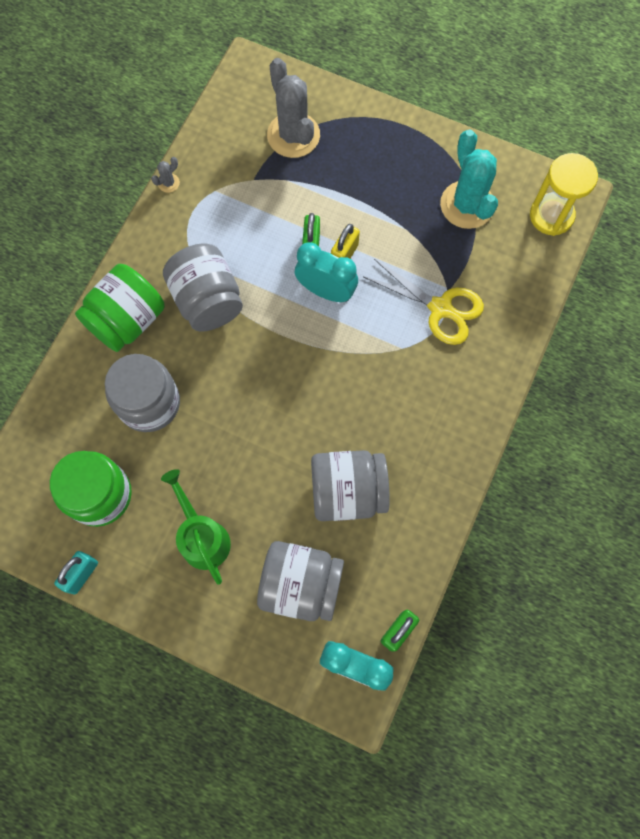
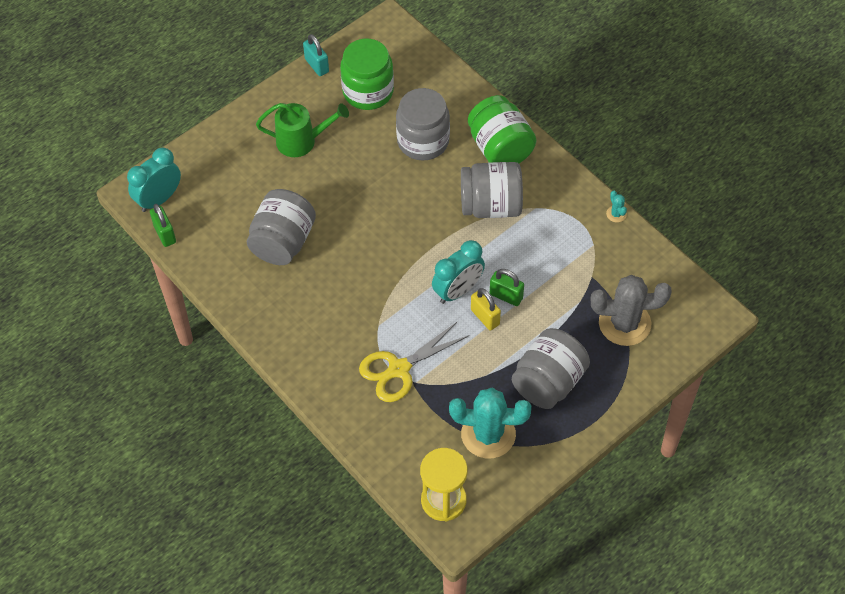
camera: 115 degrees right, 15 degrees down
(168, 183) = (616, 214): grey cactus -> turquoise cactus
(301, 584) = (233, 188): grey jar -> grey jar (548, 382)

